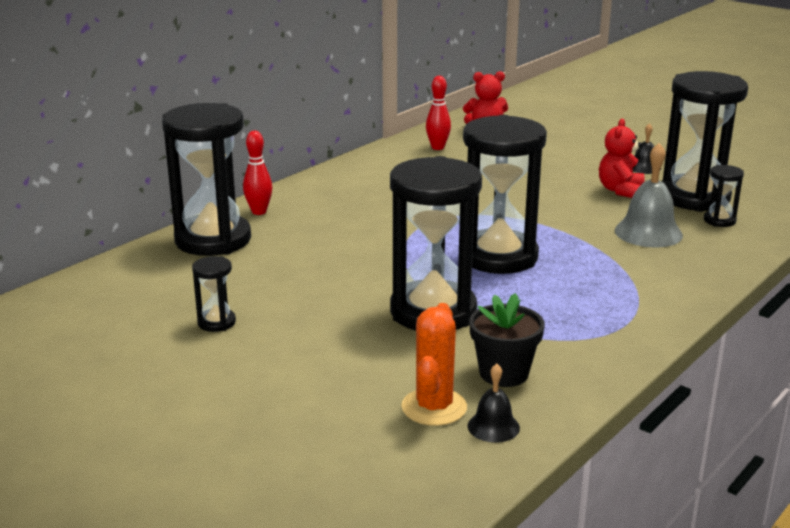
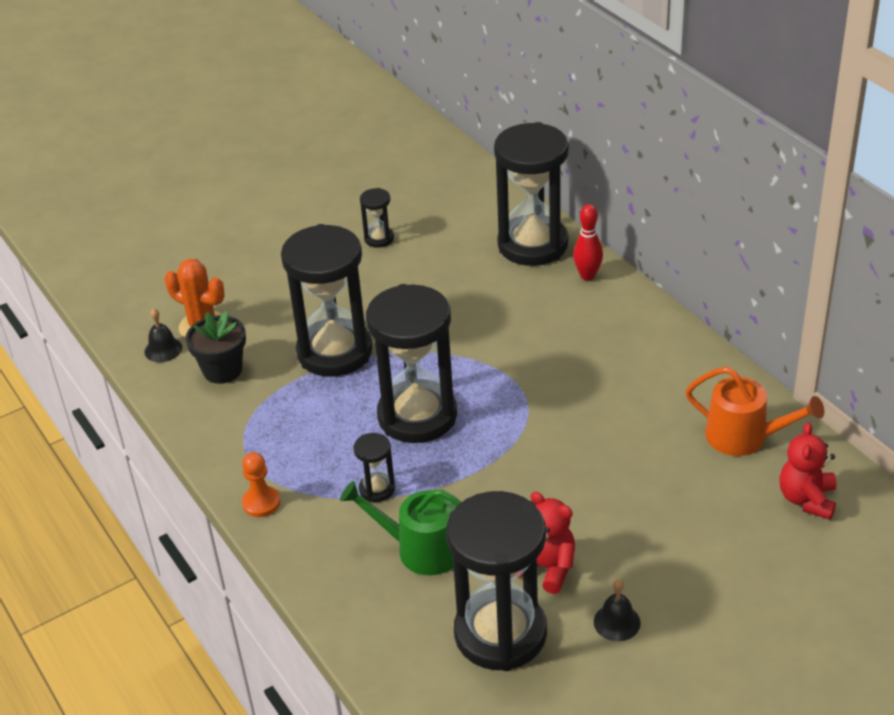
camera: 110 degrees right, 15 degrees up
(437, 147) = (744, 437): red bowling pin -> orange watering can
(648, 232) = (421, 549): grey bell -> green watering can
(669, 308) = (261, 503): none -> orange pawn
(719, 220) = (425, 628): black hourglass -> black hourglass (377, 489)

